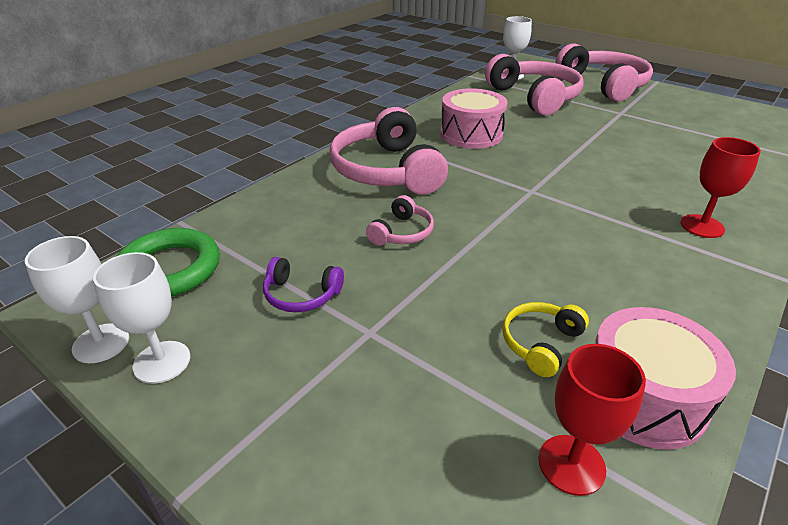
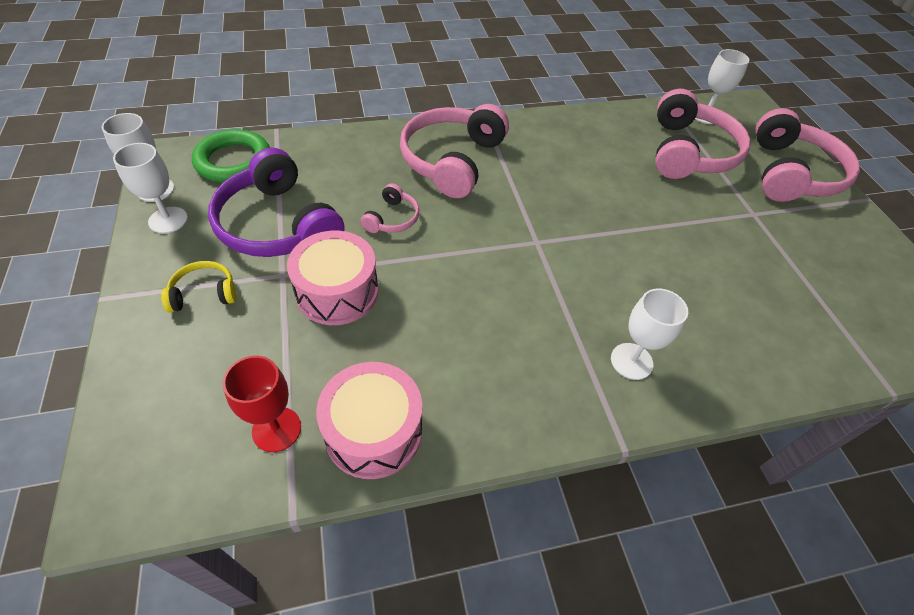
camera: 35 degrees right, 15 degrees up
(301, 295) = (277, 225): purple headphones -> purple headphones, size x2.14
(402, 233) = (392, 218): pink headphones -> pink headphones turned 45 degrees counterclockwise
(471, 134) = (567, 161): pink drum -> pink drum (337, 292)
(540, 343) = (365, 353): yellow headphones -> yellow headphones (204, 293)
(702, 226) = (631, 361): red goblet -> white goblet

